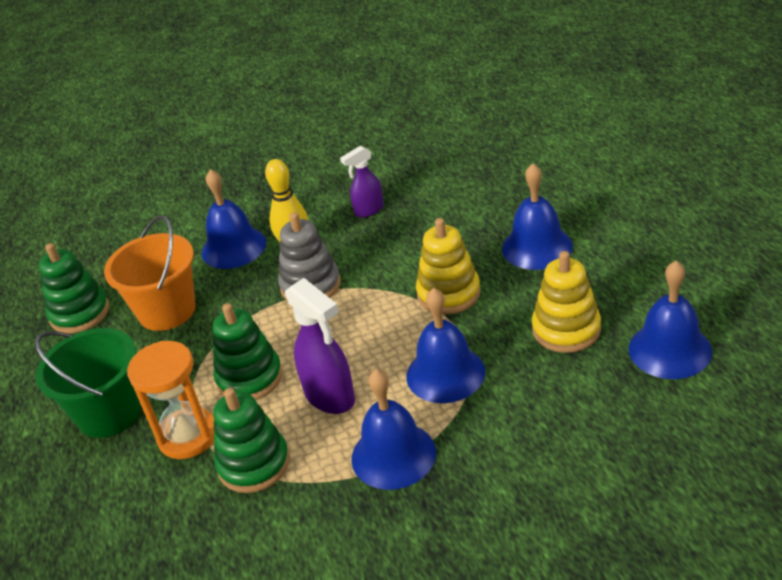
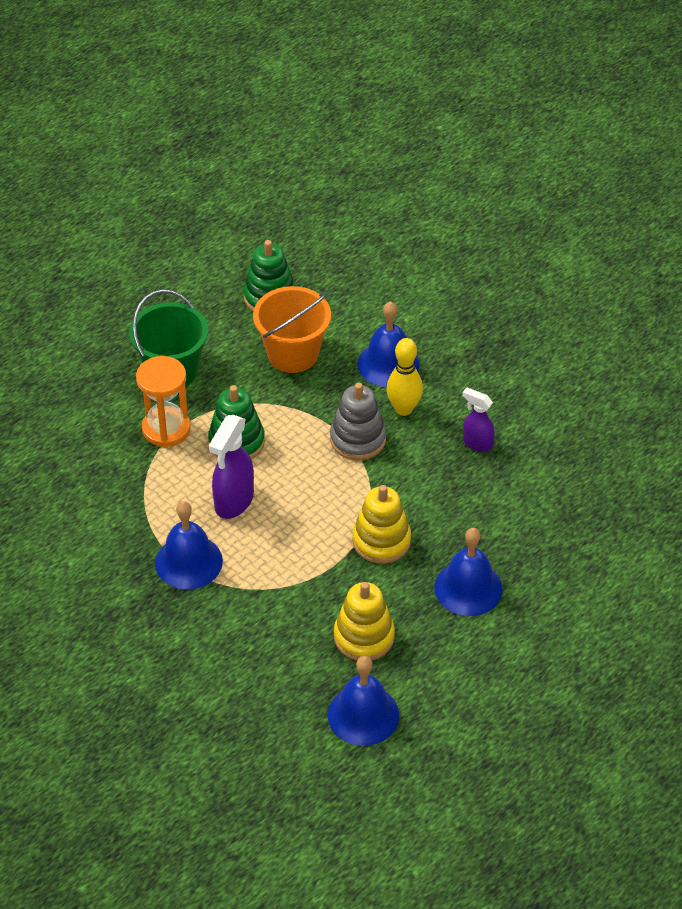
camera: 60 degrees right, 10 degrees up
(254, 464) = (153, 480): green stacking toy -> none
(445, 373) = (284, 568): blue bell -> none

